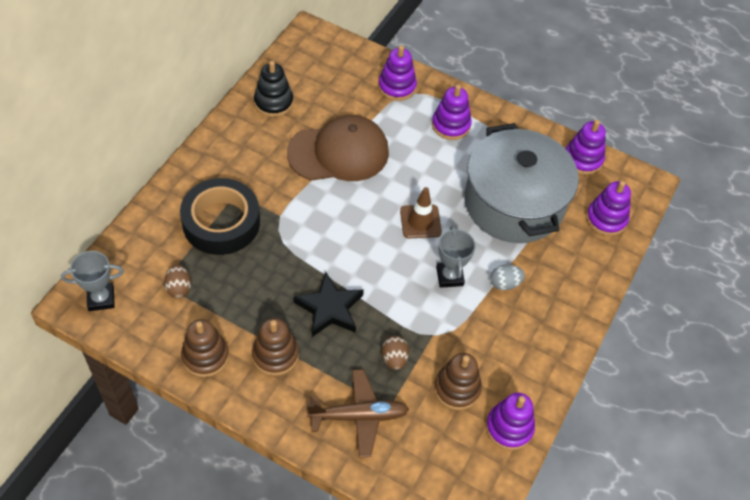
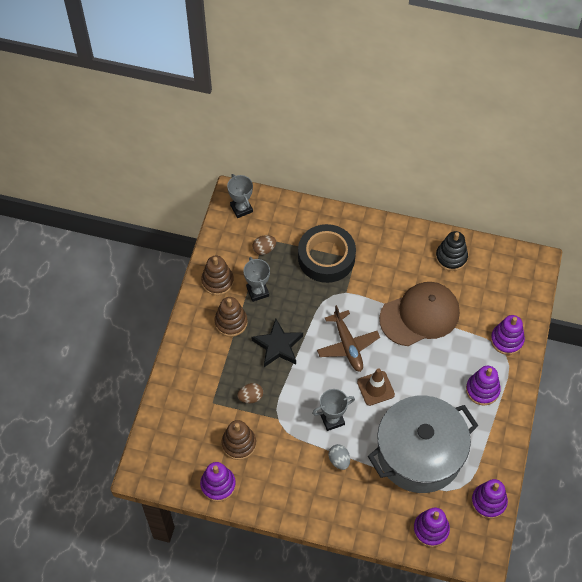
camera: 80 degrees right, 5 degrees up
(240, 312) = (257, 291): none -> grey trophy
(339, 153) = (420, 315): brown cap -> brown cap turned 90 degrees counterclockwise
(359, 416) = (200, 385): brown plane -> brown plane (347, 345)

